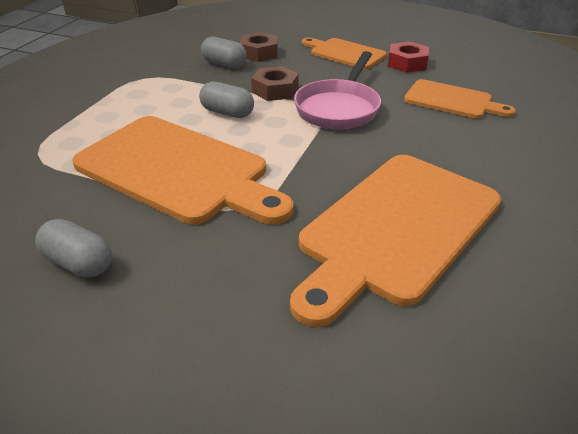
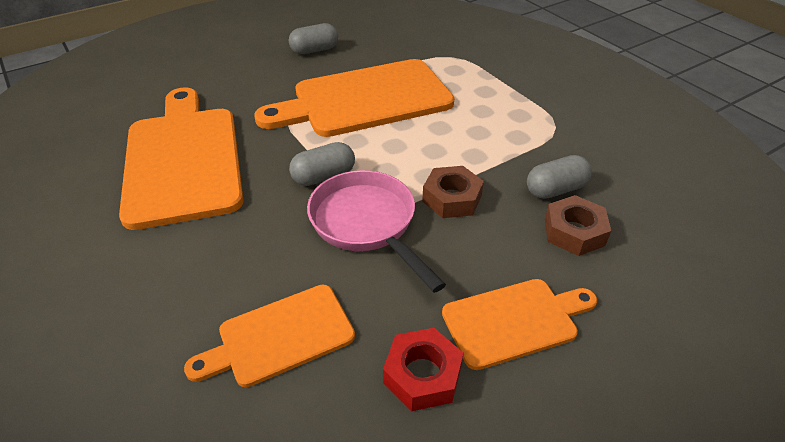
camera: 125 degrees right, 5 degrees up
(227, 113) = (431, 150): grey capsule -> grey capsule (324, 176)

